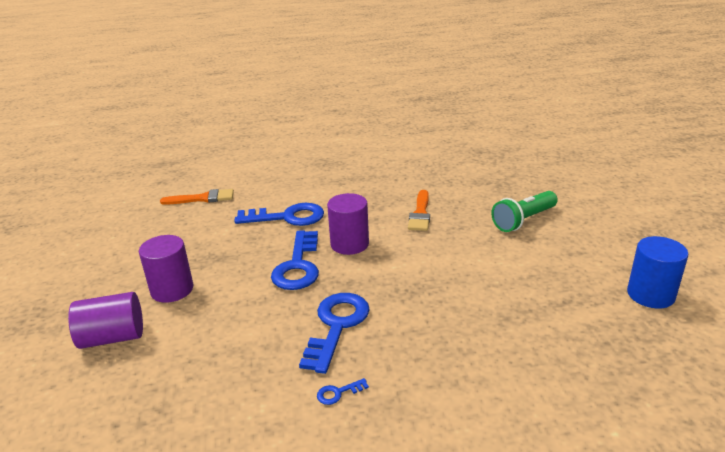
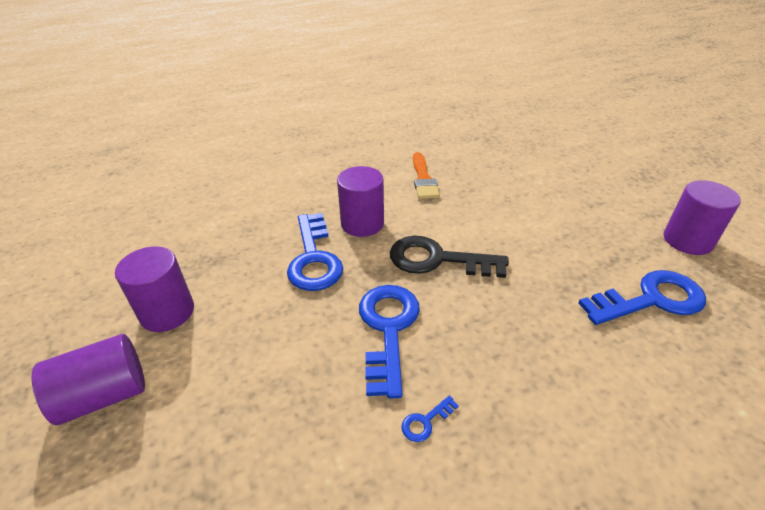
camera: 15 degrees left, 10 degrees up
(202, 198) = (170, 188): orange brush -> none
(287, 217) = (279, 199): blue key -> blue key (651, 299)
(402, 280) = (437, 260): none -> black key
(523, 220) = (529, 175): green flashlight -> none
(650, 294) = (687, 240): blue cylinder -> purple cylinder

